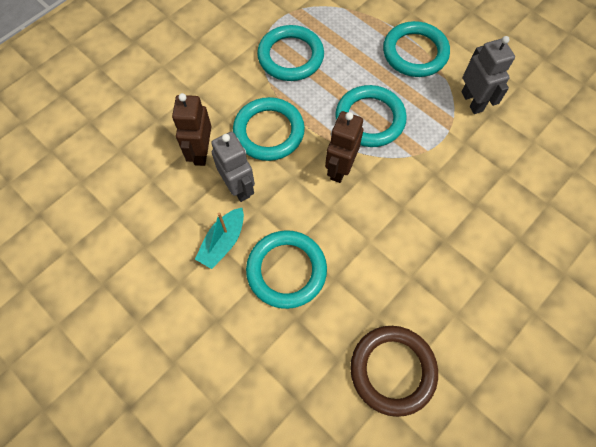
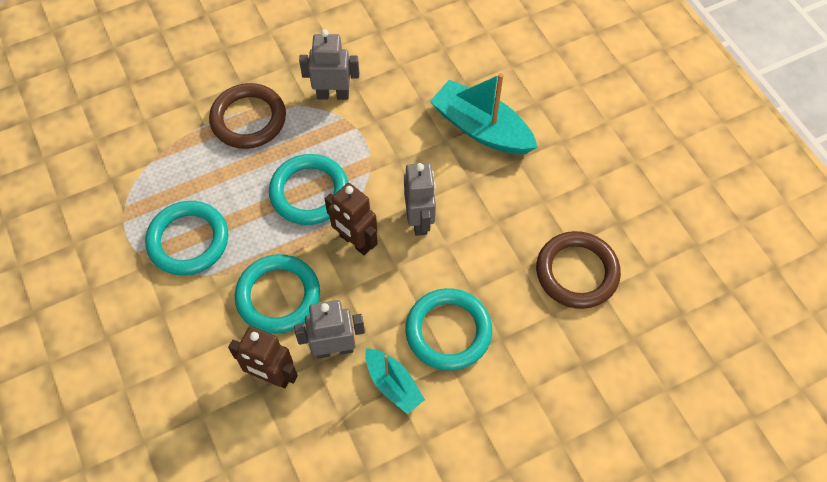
camera: 70 degrees left, 5 degrees down
(383, 211) = (419, 220): none -> grey robot
(415, 53) = (248, 119): turquoise ring -> brown ring
(505, 232) = (481, 129): none -> turquoise boat

